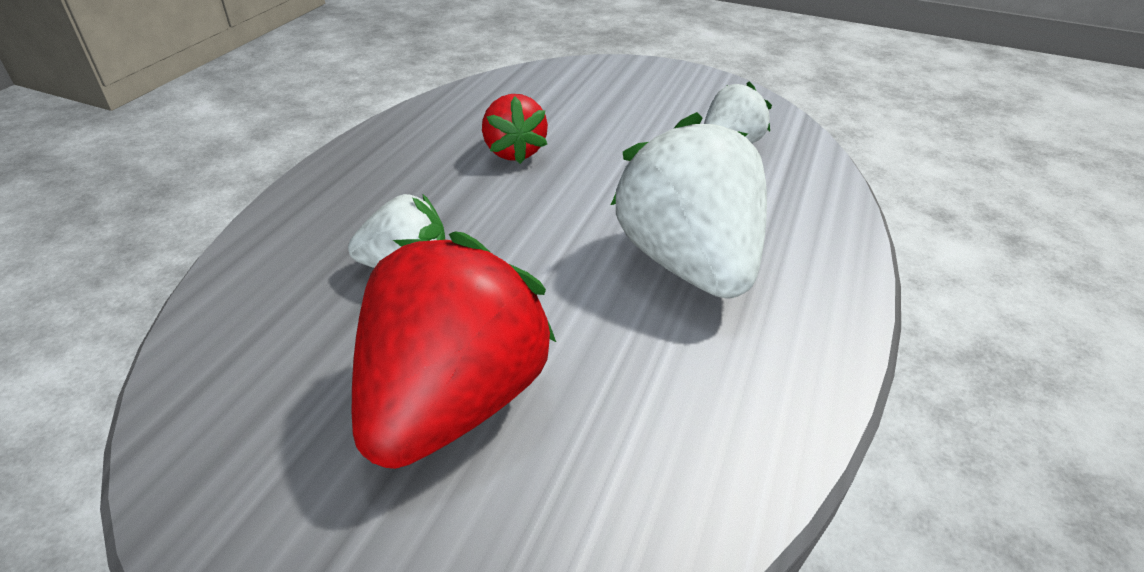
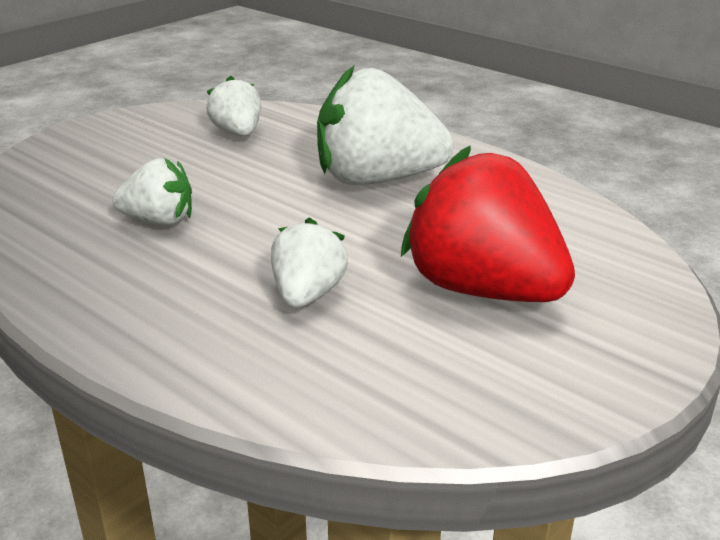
camera: 70 degrees left, 10 degrees down
(514, 151) = (159, 221): red strawberry -> white strawberry

